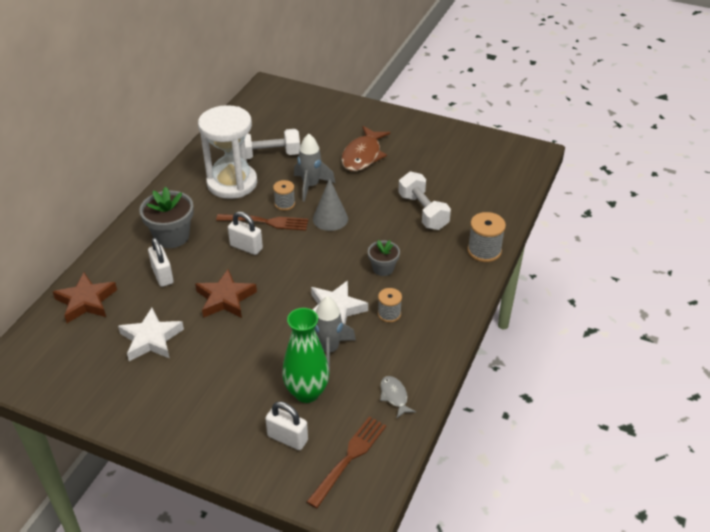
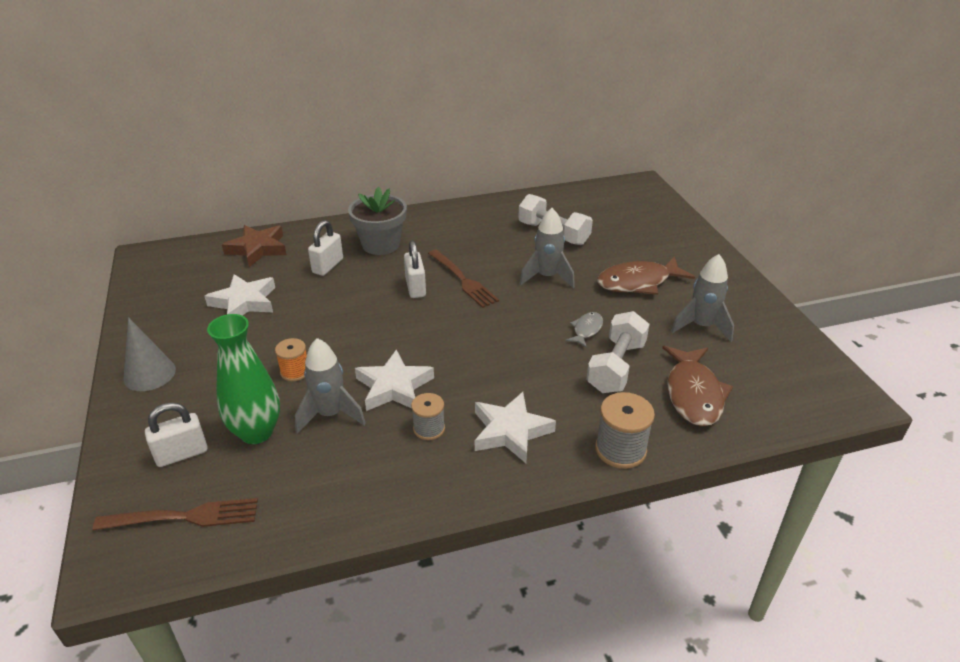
camera: 50 degrees right, 5 degrees down
(225, 298) = (335, 313): brown star -> none
(232, 183) = (488, 236): white hourglass -> none
(266, 347) = (295, 371): none -> orange spool
(284, 204) = (501, 276): grey spool -> none
(287, 438) = (182, 454): white padlock -> white padlock turned 75 degrees clockwise
(330, 219) = (518, 313): grey cone -> grey cone (149, 374)
(383, 268) = (492, 386): grey flower pot -> none
(394, 396) = (306, 503): grey fish -> grey fish (586, 330)
(427, 282) = (510, 431): none -> white star
(428, 160) = (701, 326): none -> grey rocket
(474, 199) = (693, 394): none -> brown fish

